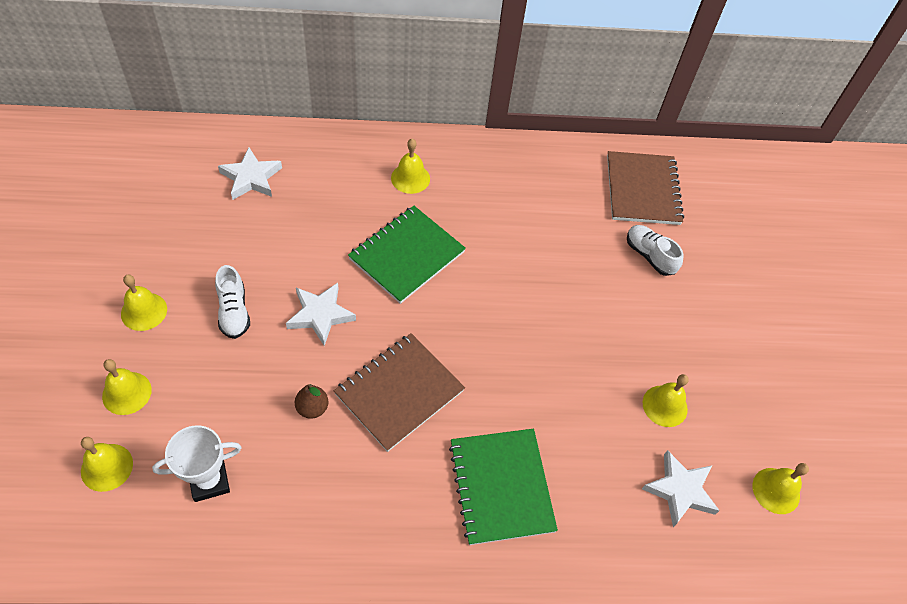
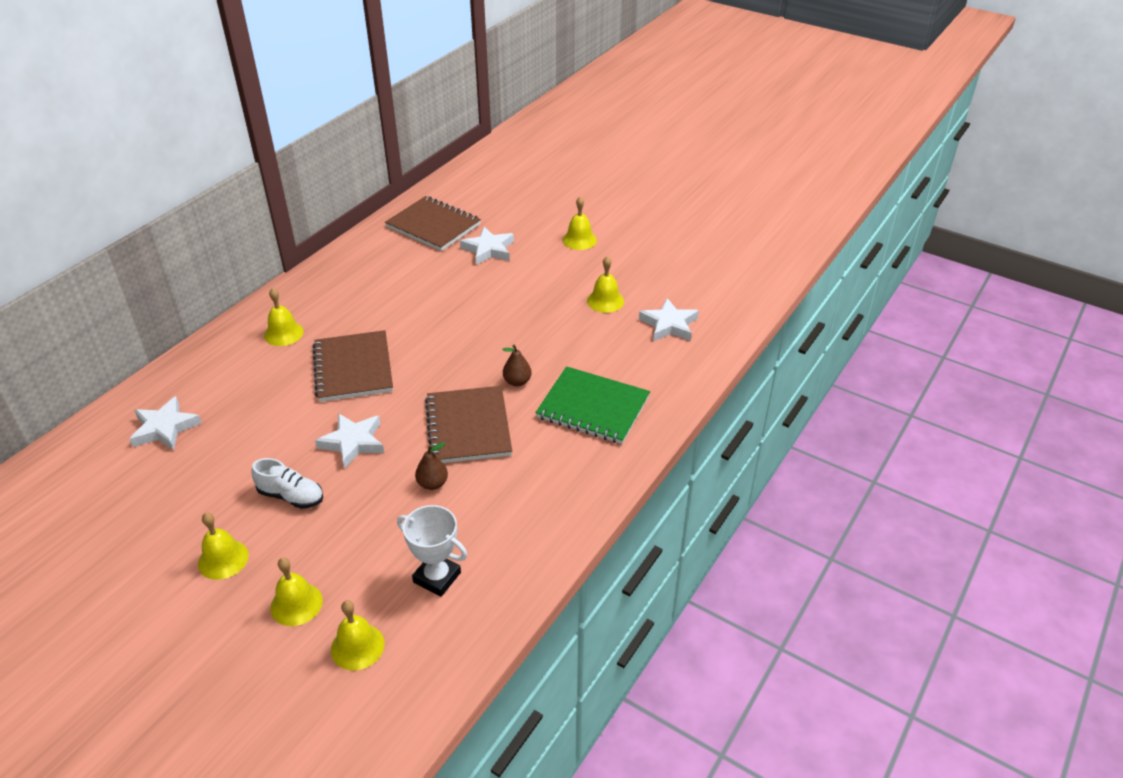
camera: 50 degrees left, 15 degrees down
(209, 481) = (437, 577): white trophy -> white trophy turned 75 degrees counterclockwise
(406, 255) = (353, 368): green notebook -> brown notebook
(486, 396) = (517, 381): none -> brown pear
(649, 256) = (488, 249): white shoe -> white star
(776, 490) = (704, 285): yellow bell -> yellow bell (579, 240)

